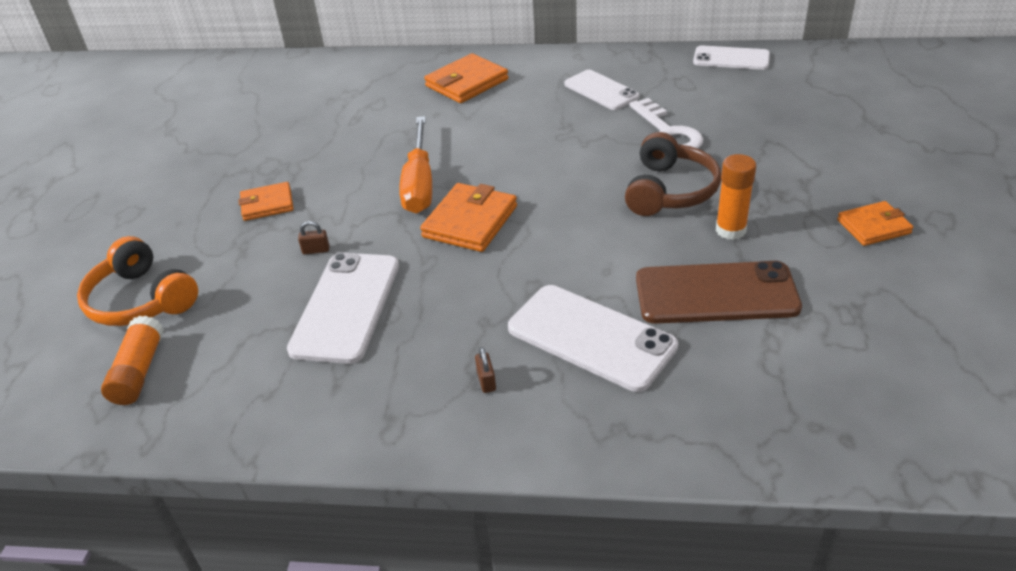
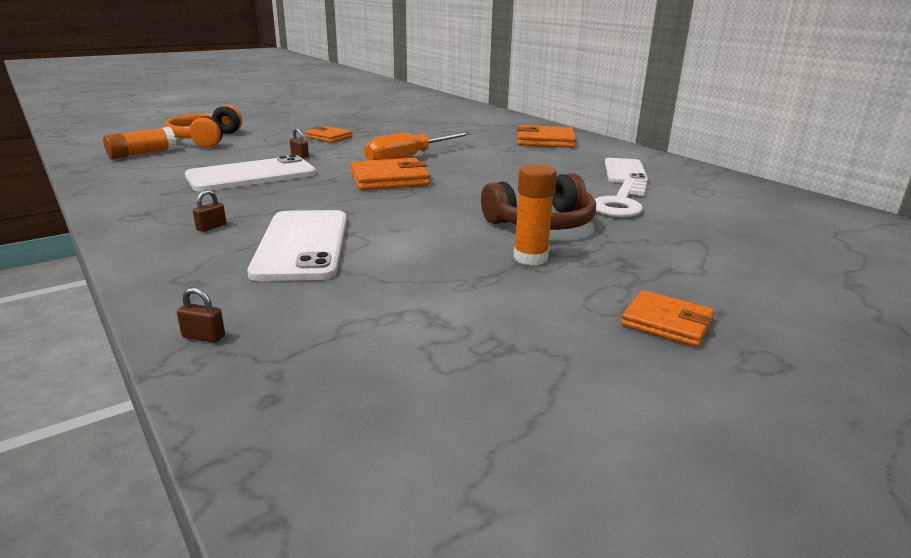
camera: 45 degrees right, 15 degrees down
(716, 293) = (426, 275): brown phone -> none
(730, 448) = (203, 337): none -> brown padlock
(731, 59) = (784, 197): white phone -> none

